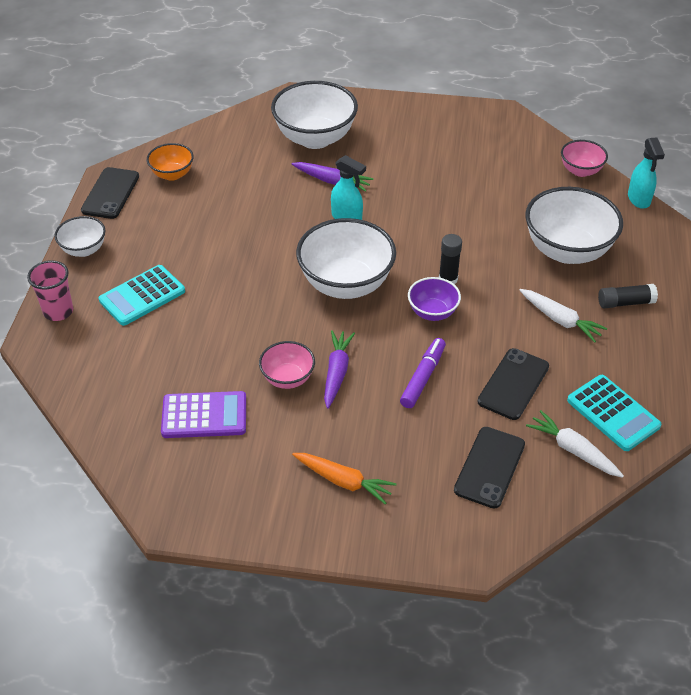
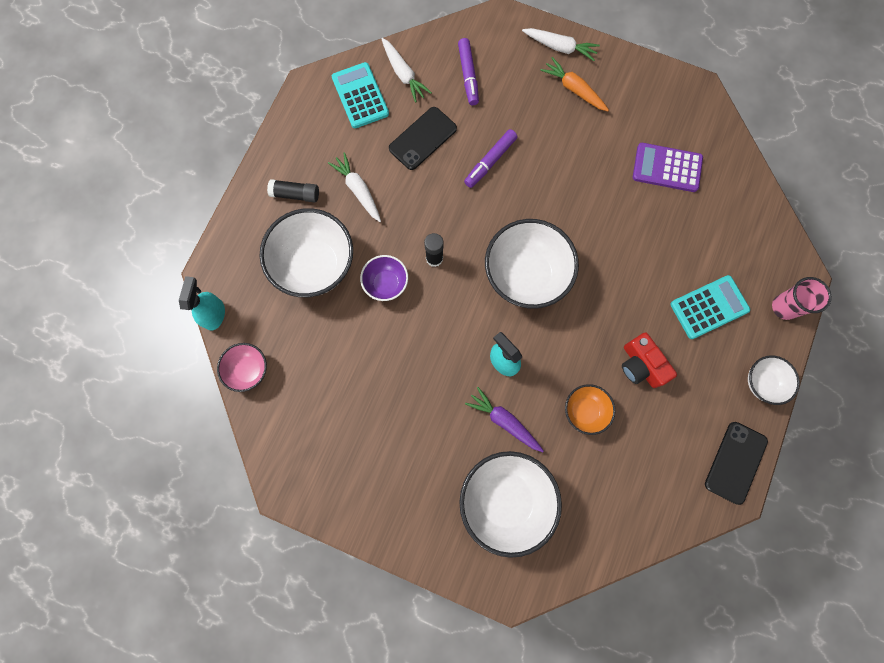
camera: 165 degrees left, 30 degrees up
(172, 174) = (669, 477): orange bowl -> orange bowl (584, 411)
(209, 240) = (640, 365): none -> red camera
(288, 378) = (596, 187): pink bowl -> none
(337, 372) = (556, 183): purple carrot -> none
(378, 532) = (560, 47): none -> white carrot
(432, 312) = (460, 224): purple bowl -> purple bowl (386, 284)
(489, 467) = (468, 75): black phone -> purple marker

